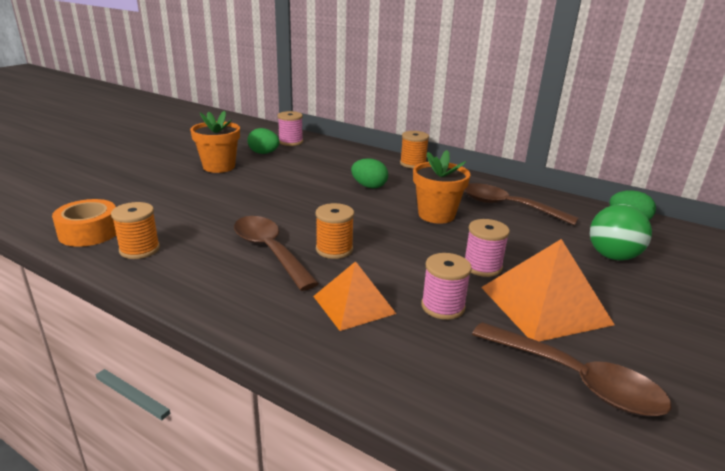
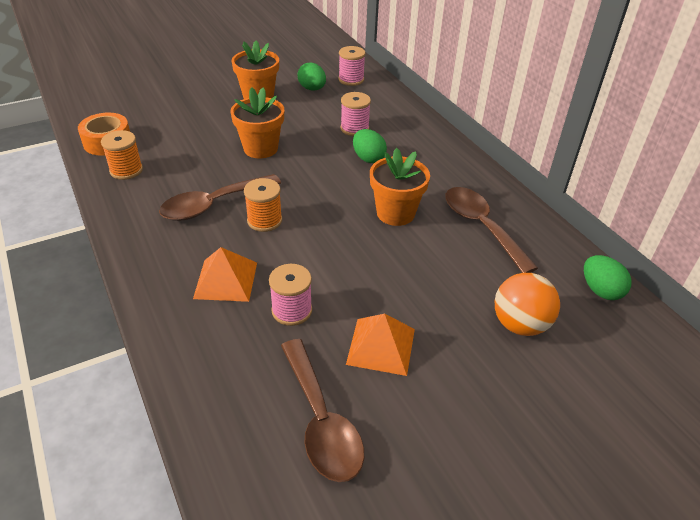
camera: 30 degrees right, 15 degrees up
(266, 201) = (260, 148): none -> orange flower pot
(269, 251) = (213, 204): brown spoon -> brown spoon turned 120 degrees counterclockwise
(413, 164) = (444, 141): orange spool -> none
(482, 266) = (372, 285): pink spool -> pink spool (354, 129)
(545, 305) = (381, 346): orange pyramid -> orange pyramid, size x0.66
(612, 256) = (519, 324): green ball -> orange ball

